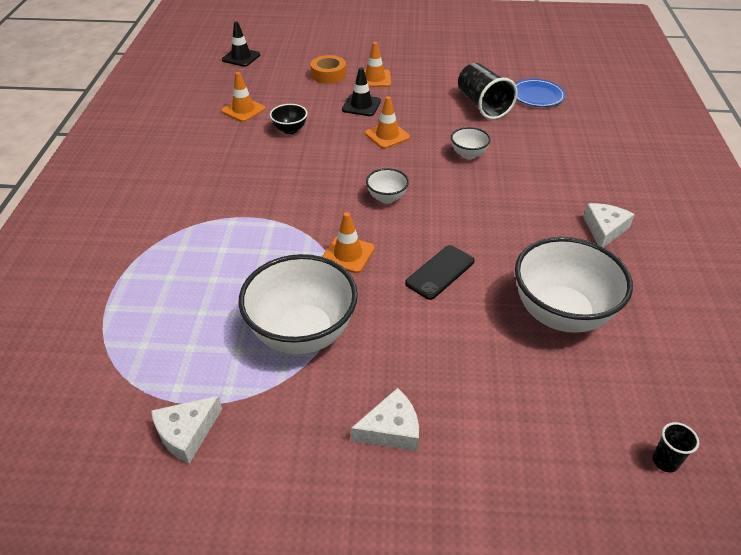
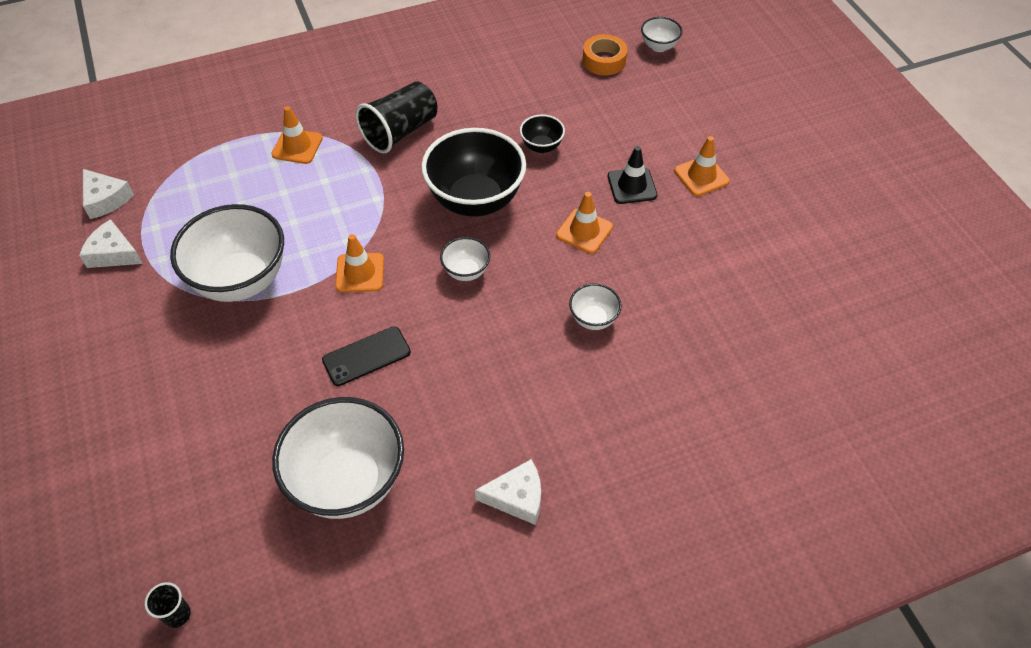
camera: 65 degrees right, 10 degrees up
(241, 57) = (659, 46): black traffic cone -> white bowl
(243, 110) = (554, 95): orange traffic cone -> orange traffic cone (297, 146)
(317, 174) = (475, 200): none -> black bowl
(328, 75) = (678, 132): orange tape -> orange tape (604, 61)
(391, 429) = (153, 383): white cheese -> white cheese (105, 199)
(440, 272) = (366, 356): black phone -> black phone turned 45 degrees counterclockwise
(482, 105) = (718, 301): black cup -> black cup (400, 132)
(537, 96) = (787, 355): blue plate -> none

